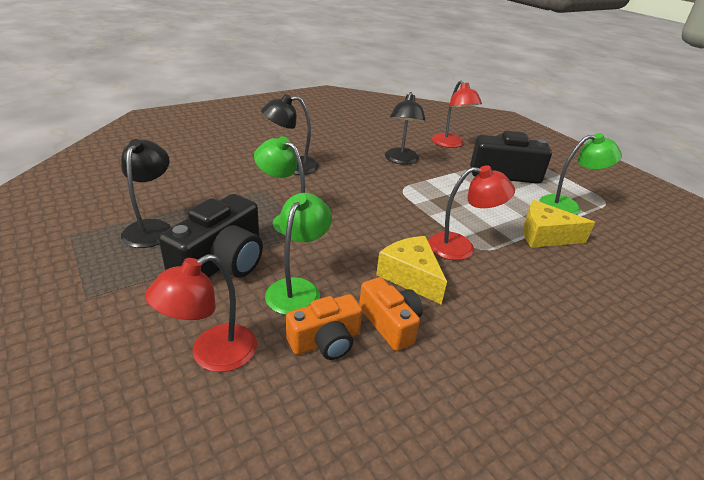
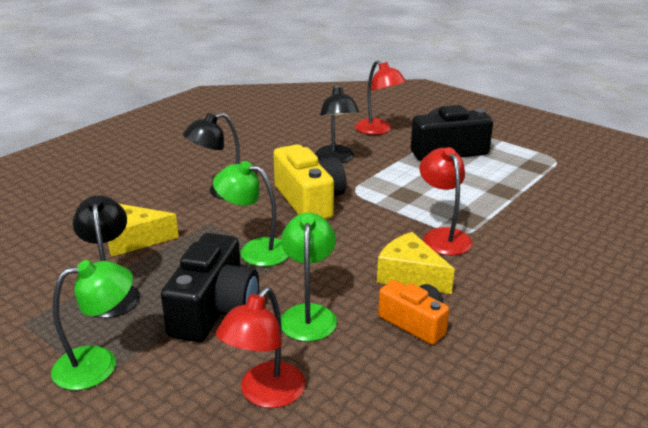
camera: 15 degrees left, 5 degrees down
(326, 341) = (364, 353): orange camera -> none
(359, 189) = (309, 201): none -> yellow camera
(461, 247) = (443, 236): red lamp -> red lamp turned 90 degrees counterclockwise
(545, 236) = (515, 206): yellow cheese -> yellow cheese (134, 239)
(567, 206) = (523, 172): green lamp -> green lamp (99, 364)

